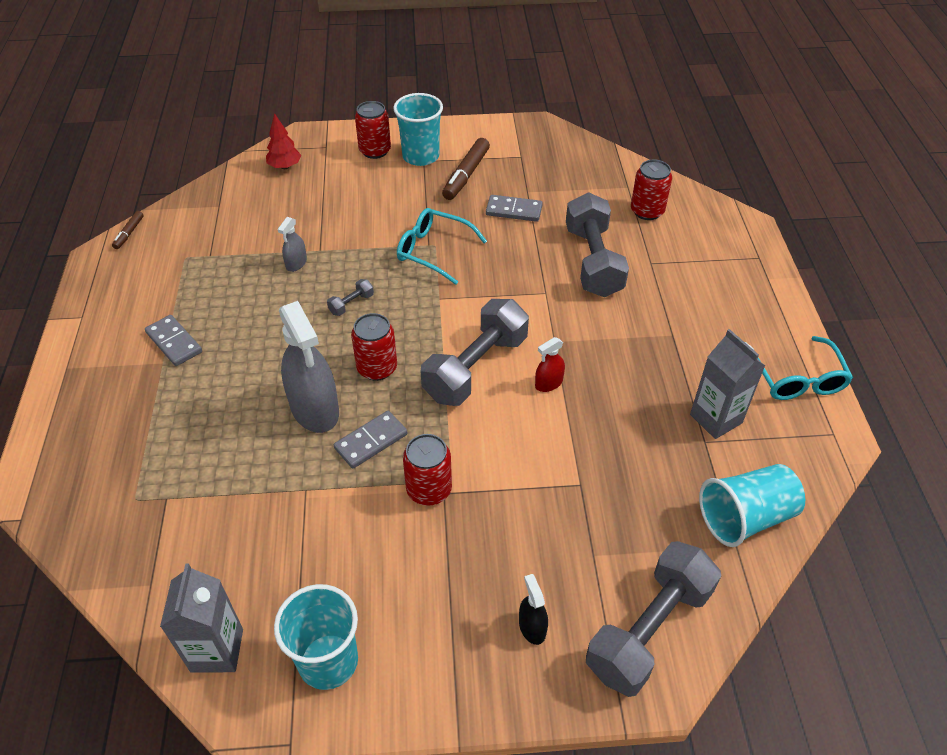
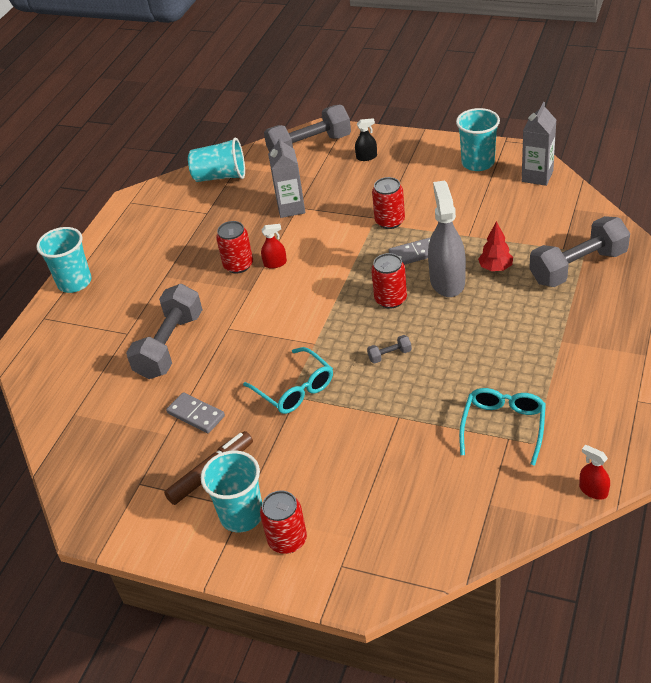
camera: 150 degrees left, 5 degrees down
(129, 233) = (593, 490): brown marker -> red spray bottle
(174, 342) = (550, 356): grey domino -> none
(285, 166) = (400, 545): red tree -> red tree (495, 268)
(296, 263) = (425, 408): grey spray bottle -> none
(476, 368) = (318, 284): grey dumbbell -> grey dumbbell (578, 267)
(532, 627) = (366, 157): black spray bottle -> black spray bottle turned 105 degrees counterclockwise
(647, 211) = (83, 382): red can -> red can (238, 265)
(716, 419) = (188, 222): grey carton -> grey carton (291, 208)
(772, 302) = (74, 282): none -> turquoise cup
(797, 379) = (116, 233): turquoise glasses -> turquoise glasses (503, 426)

